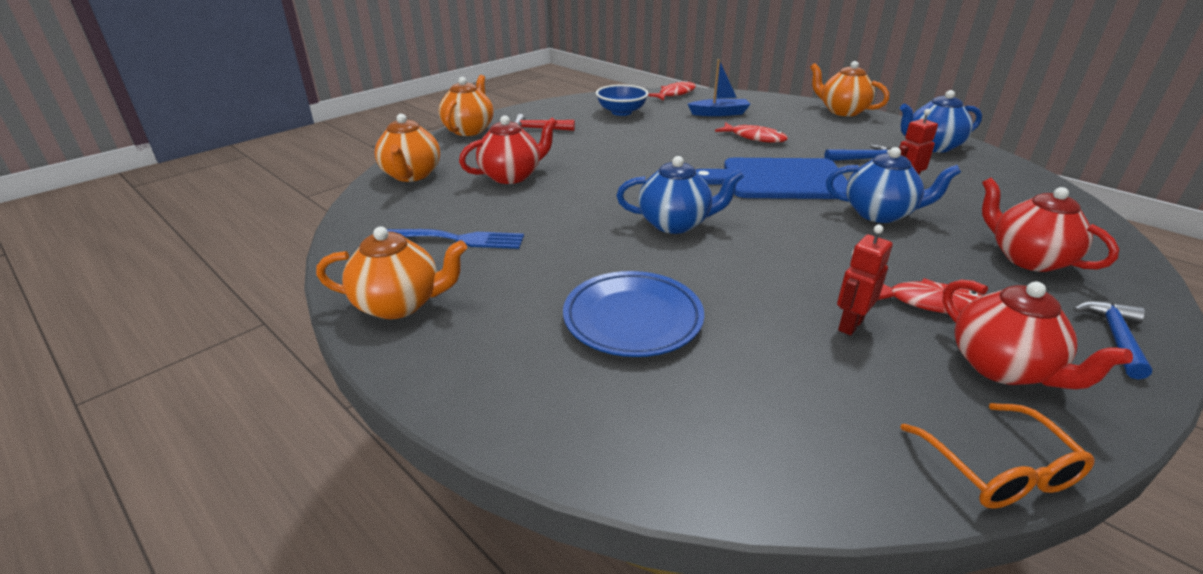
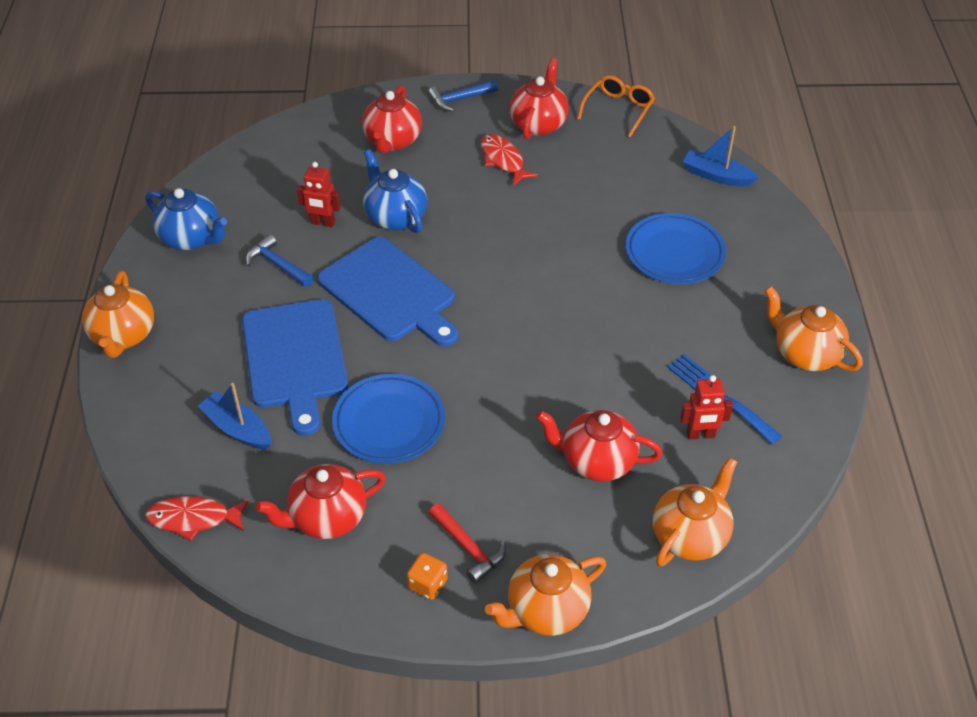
camera: 135 degrees left, 15 degrees up
(540, 116) = (427, 584): none -> orange dice
(621, 112) = (326, 518): blue bowl -> red teapot
(656, 141) = (389, 423): none -> blue plate
(676, 224) = (544, 303): blue teapot -> none
(720, 454) = (716, 176): none -> blue boat
(754, 138) = (294, 358): red fish -> blue cutting board
(850, 325) = (566, 178): red robot -> red robot (700, 435)

